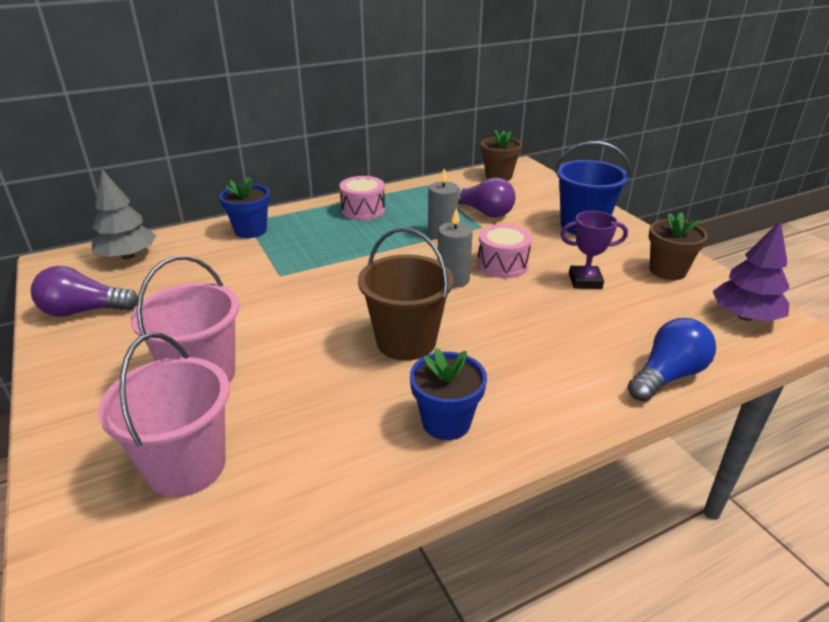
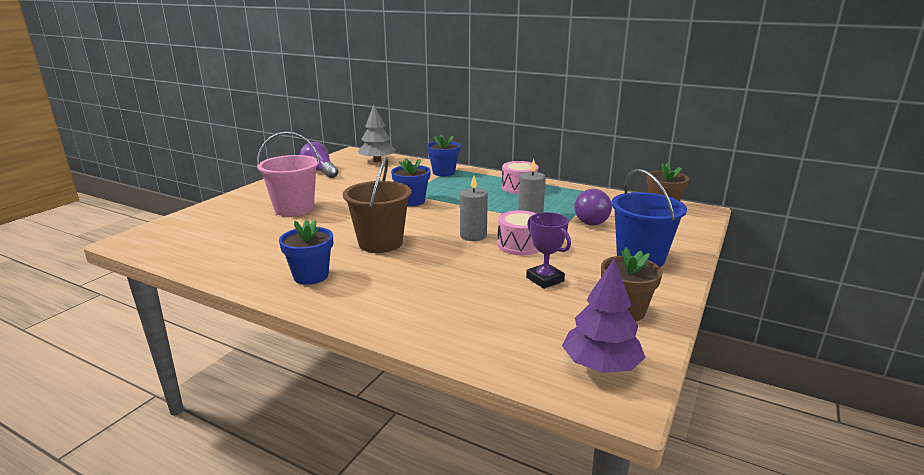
camera: 55 degrees right, 10 degrees down
(186, 466) = (225, 229): pink bucket -> none
(309, 280) = (412, 201): none -> blue flower pot
(667, 376) = (447, 341): blue light bulb -> none

